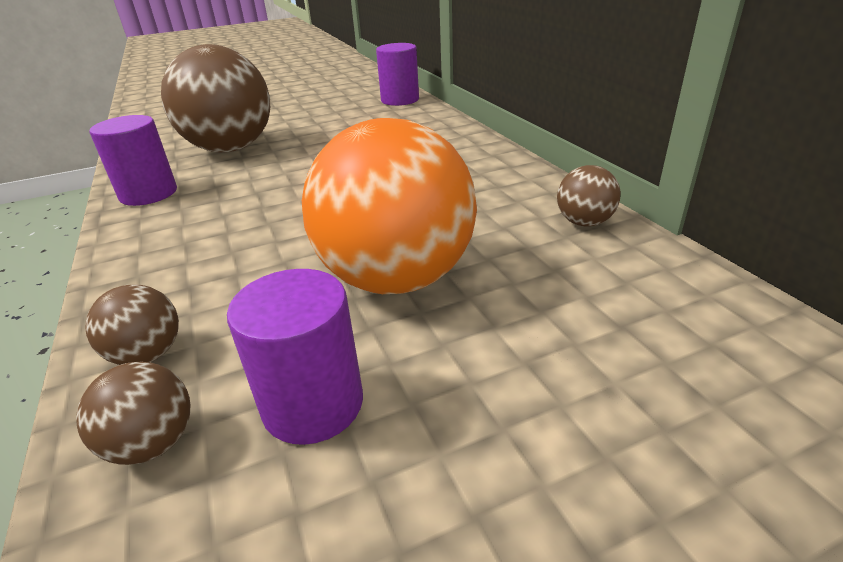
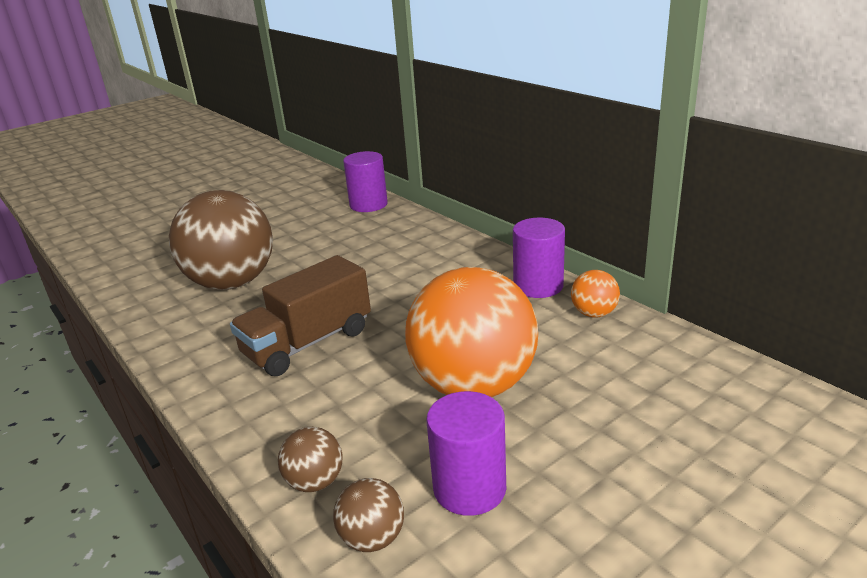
camera: 15 degrees left, 5 degrees down
(148, 194) = (187, 344): purple cylinder -> purple cylinder (538, 286)
(255, 208) = (308, 343): none -> brown truck
(584, 222) = (594, 313): brown ball -> orange ball

